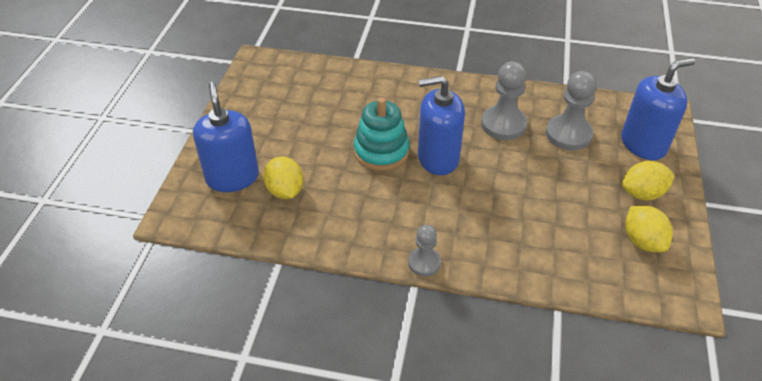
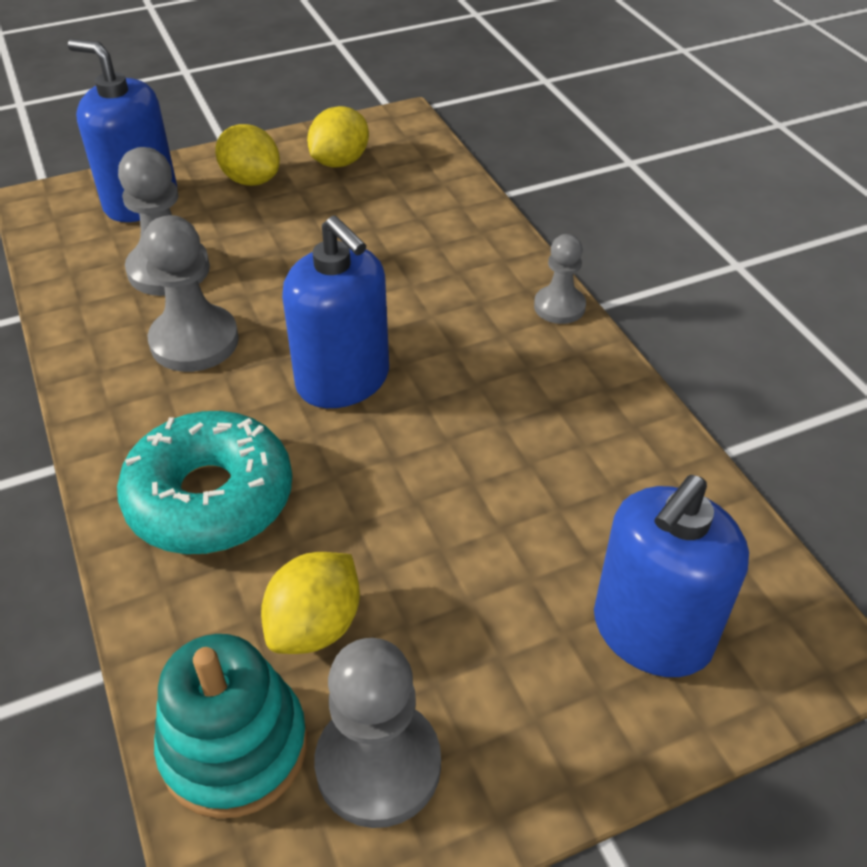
camera: 125 degrees left, 0 degrees up
(264, 95) = (378, 765): none -> grey pawn
(285, 191) = (599, 528): yellow lemon -> yellow lemon (315, 626)
(381, 151) = (387, 455): turquoise stacking toy -> turquoise stacking toy (234, 747)
(404, 99) = (210, 498): none -> turquoise donut

